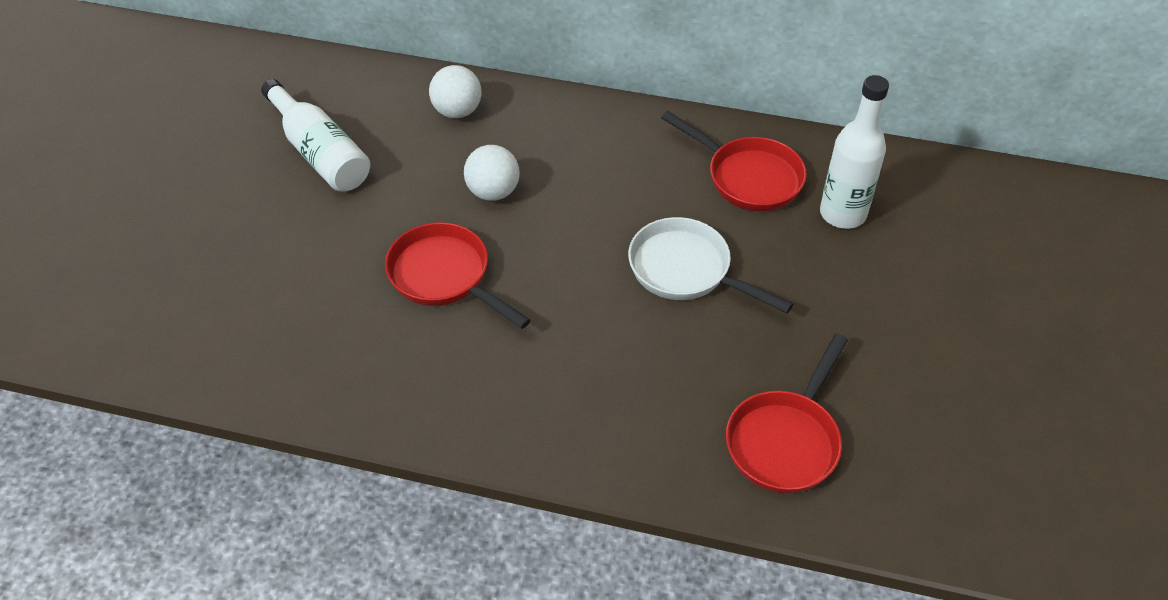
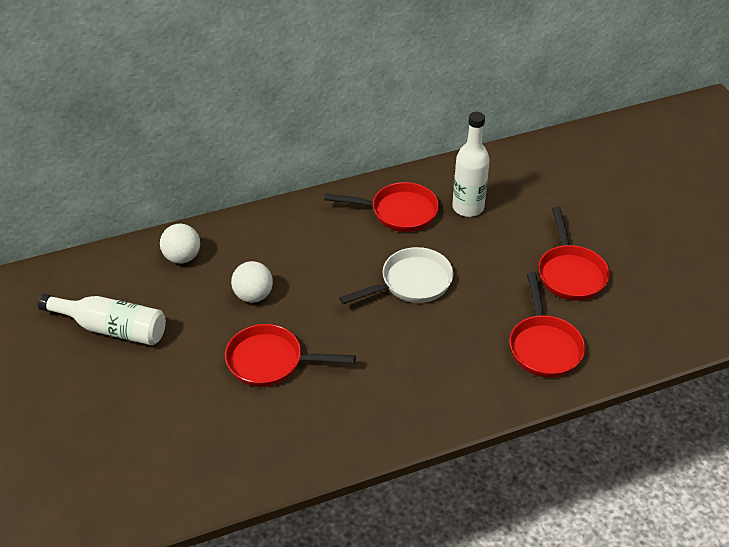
camera: 35 degrees left, 5 degrees down
(686, 270) = (411, 283): white pan -> white pan turned 150 degrees clockwise
(908, 366) = (570, 273): none -> red pan

